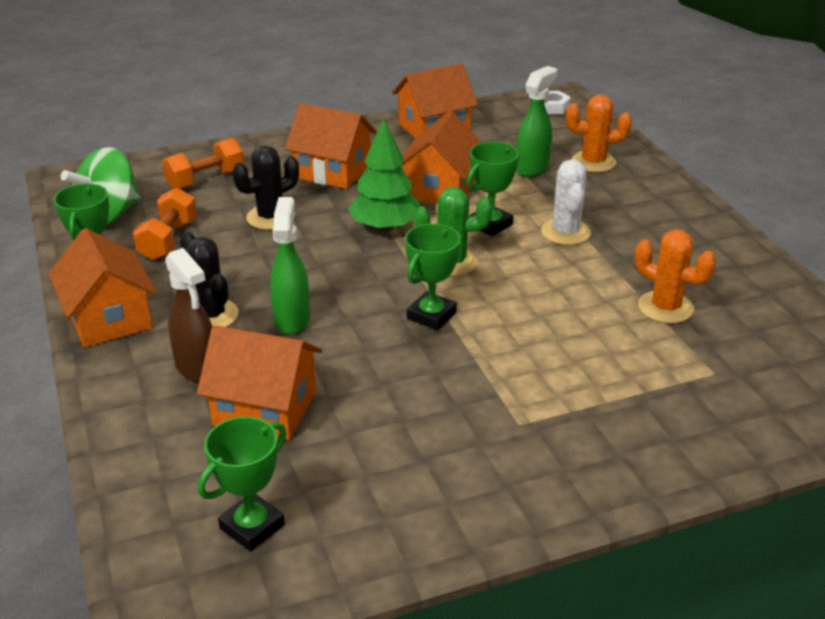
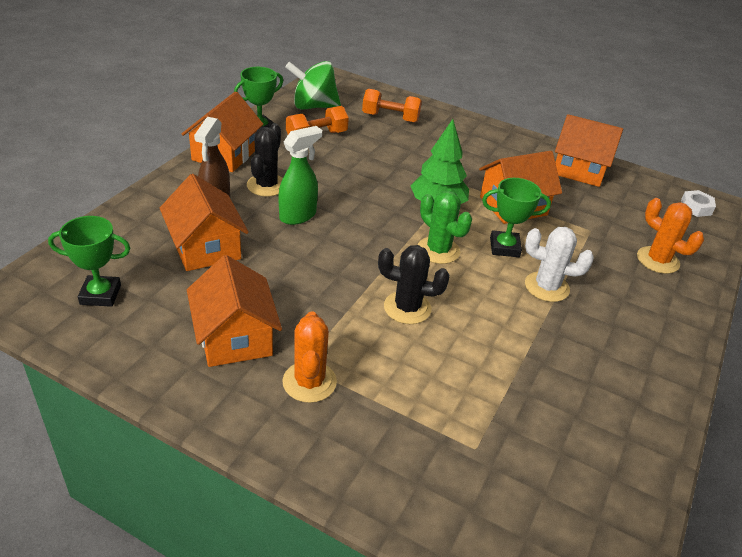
camera: 45 degrees right, 5 degrees up
(270, 217) = (386, 158): black cactus -> black cactus (407, 308)
(332, 171) = (467, 155): orange house -> orange house (235, 337)
(431, 315) = (369, 269): green trophy -> none
(532, 168) = (602, 234): green spray bottle -> none
(565, 232) = (546, 287): white cactus -> white cactus turned 60 degrees clockwise
(665, 307) = (524, 383): orange cactus -> orange cactus (309, 382)

